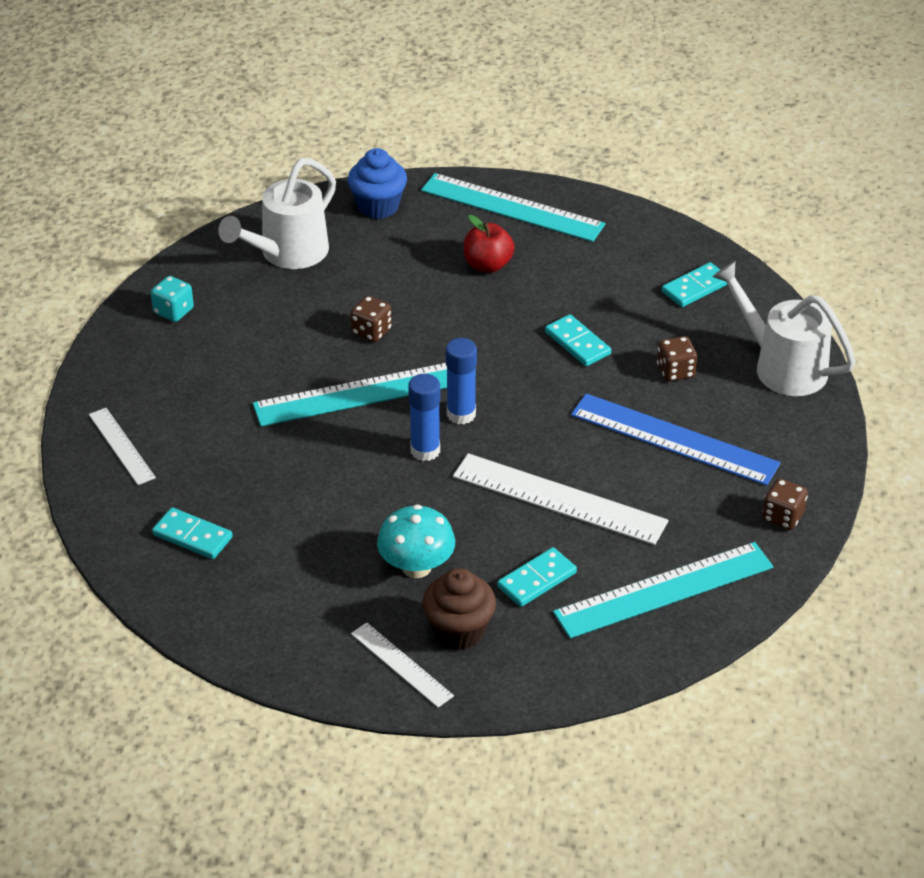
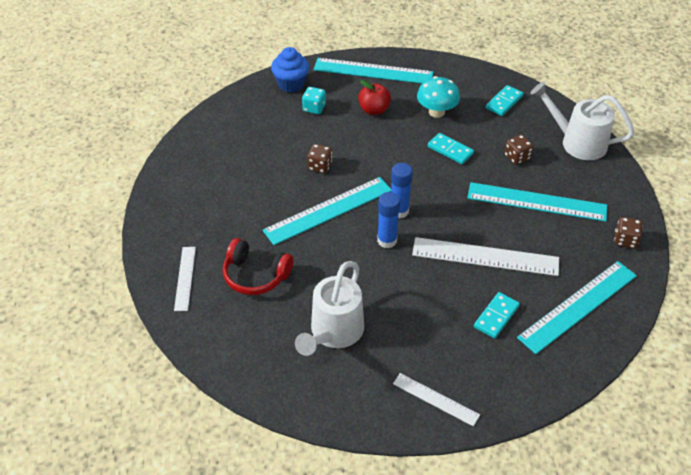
camera: 15 degrees left, 5 degrees up
(121, 446) = (185, 278): white ruler -> white ruler turned 45 degrees clockwise
(173, 311) = (186, 176): turquoise dice -> turquoise dice (314, 108)
(192, 536) = (257, 334): turquoise domino -> none
(219, 461) = (255, 275): none -> red headphones
(287, 254) = (246, 125): white watering can -> white watering can (333, 333)
(416, 567) = (415, 324): turquoise mushroom -> turquoise mushroom (436, 112)
(459, 631) = (462, 365): brown cupcake -> none
(674, 439) = (536, 202): blue ruler -> turquoise ruler

